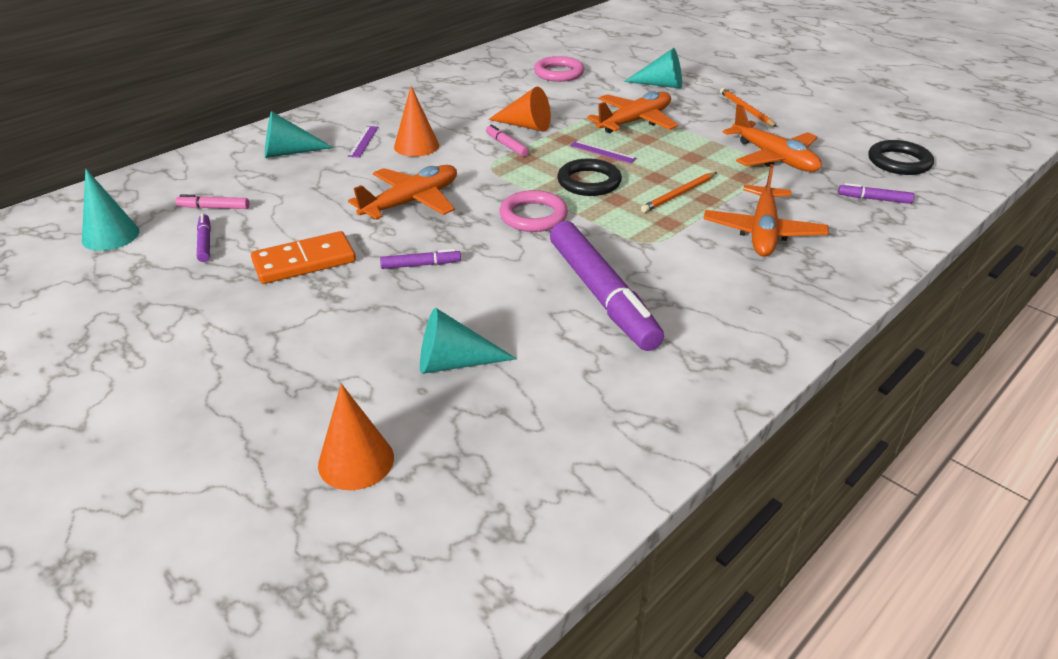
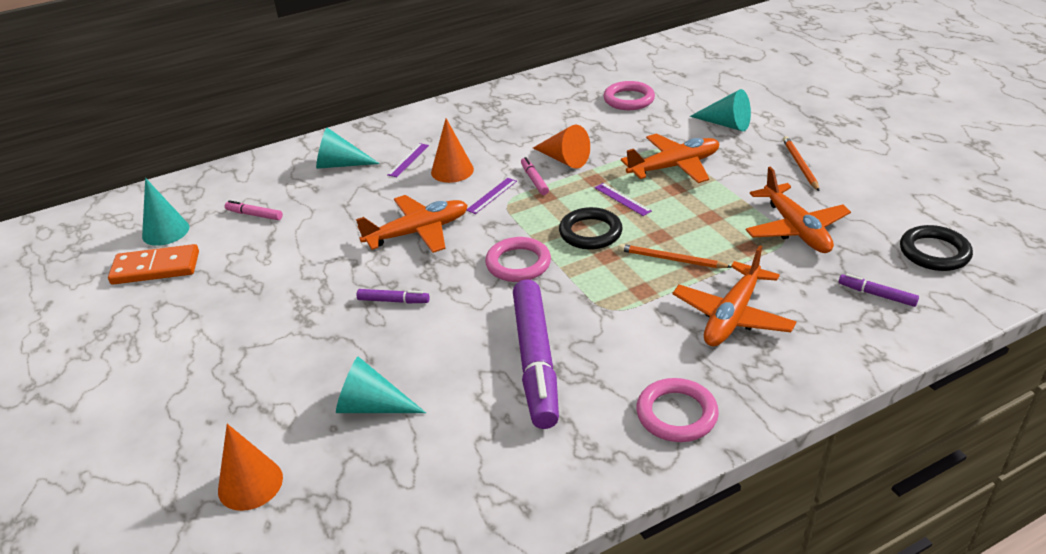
camera: 20 degrees right, 0 degrees up
(205, 242) = (232, 249): purple marker -> none
(304, 262) = (300, 282): orange domino -> orange domino (156, 268)
(471, 162) = (492, 195): none -> purple ruler
(679, 194) = (671, 259): orange pencil -> orange pencil turned 45 degrees clockwise
(764, 318) = (676, 414): none -> pink ring

